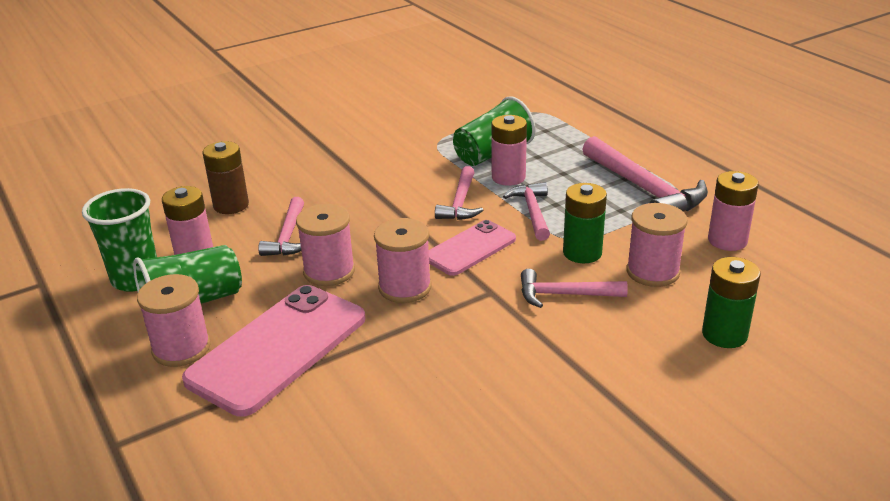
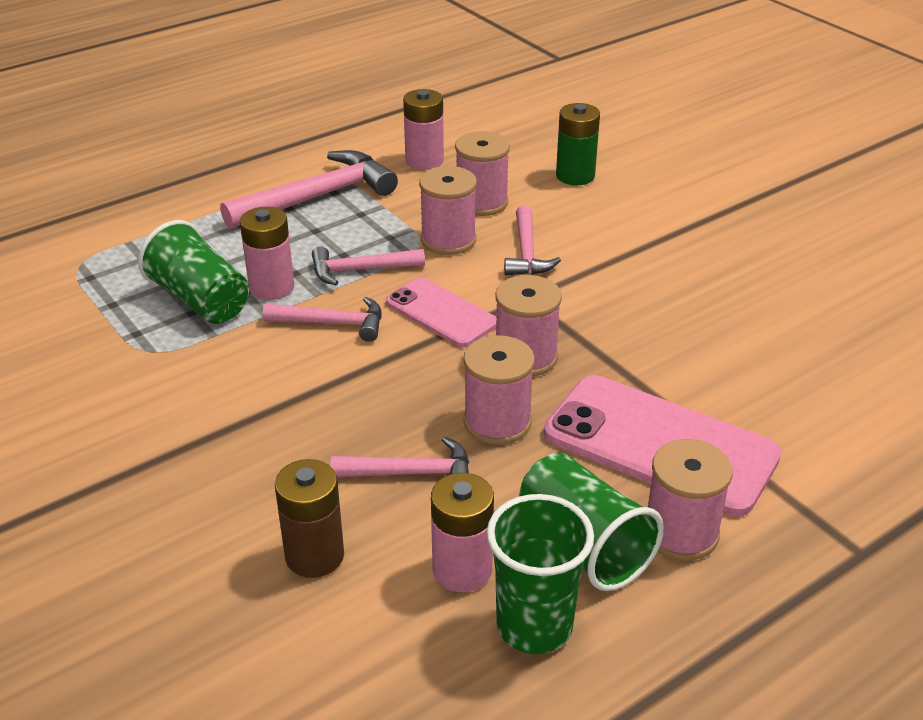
camera: 95 degrees left, 5 degrees up
(582, 253) = (448, 240): green battery -> pink spool

